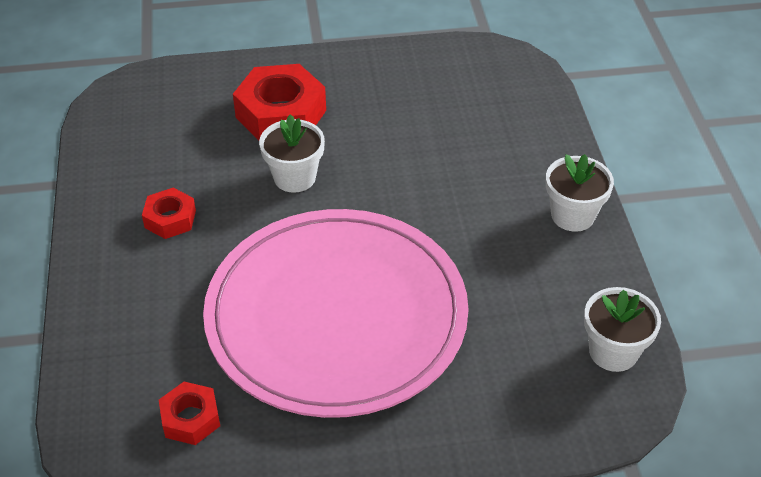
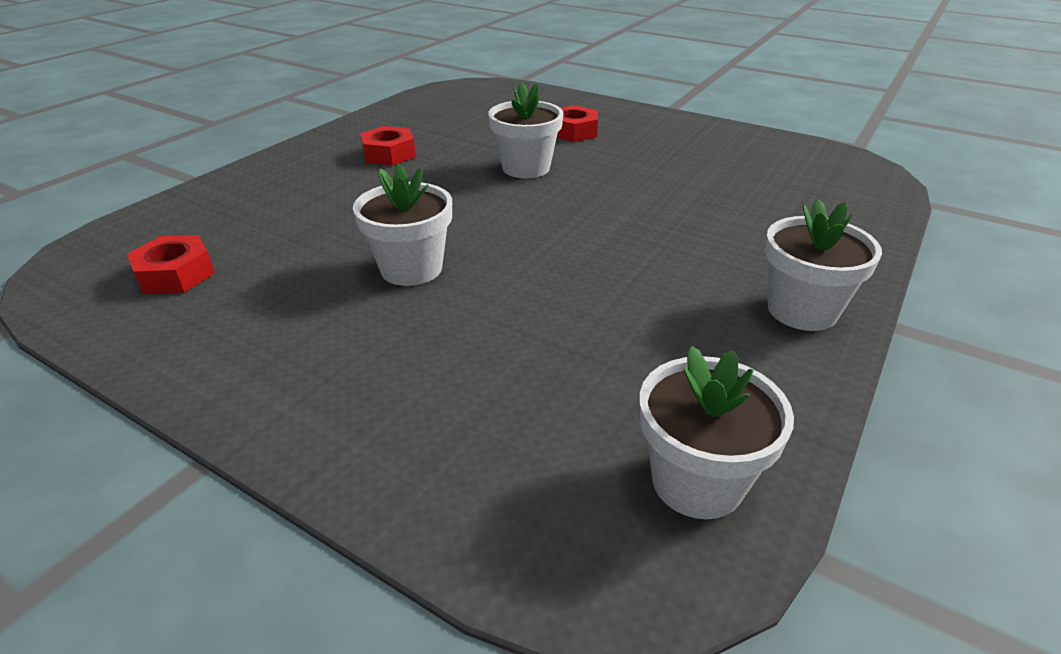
camera: 40 degrees right, 10 degrees down
(281, 114) = (573, 131): red nut -> red nut, size x0.54
(336, 316) = (411, 268): pink plate -> white flower pot

